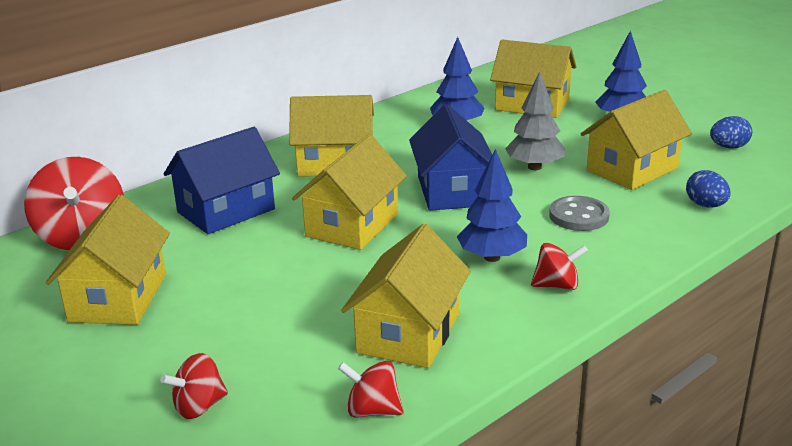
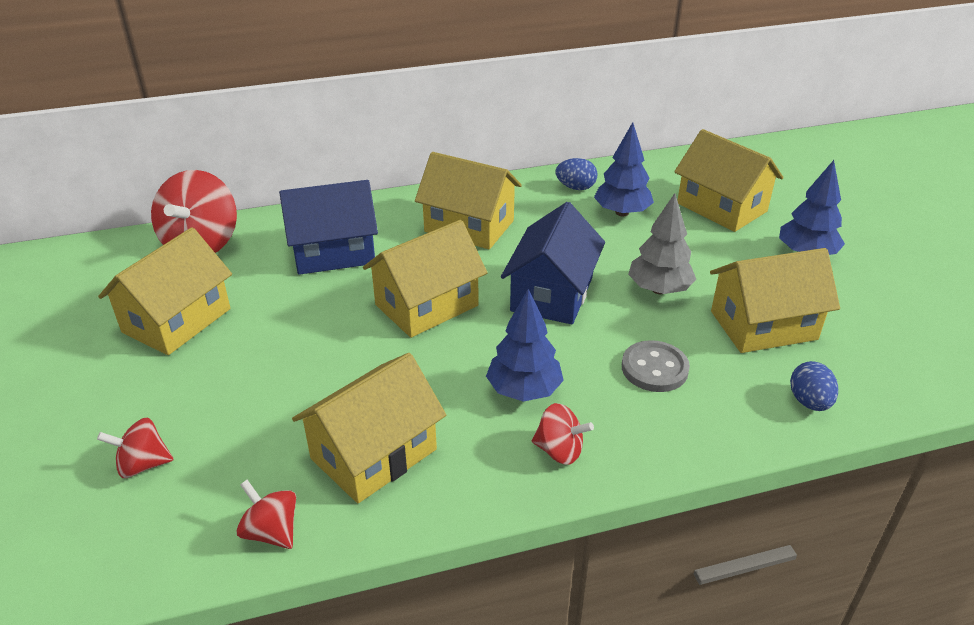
camera: 25 degrees right, 10 degrees up
(728, 147) = (904, 329): blue egg -> blue egg (575, 187)

